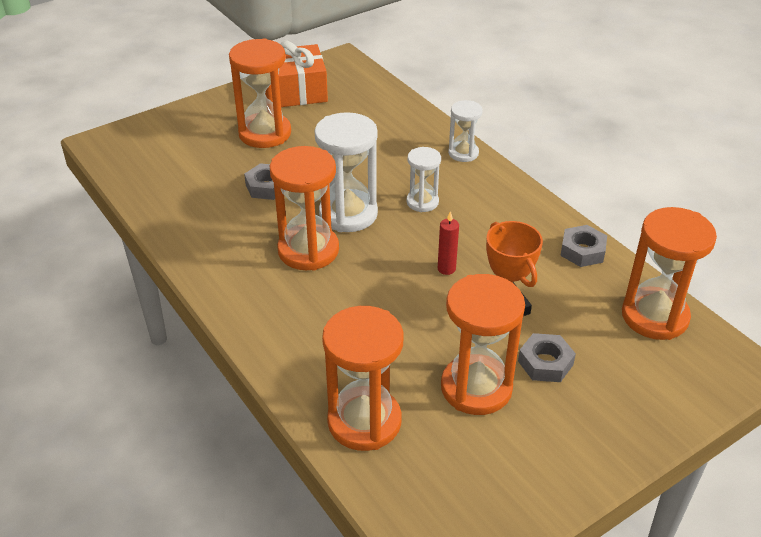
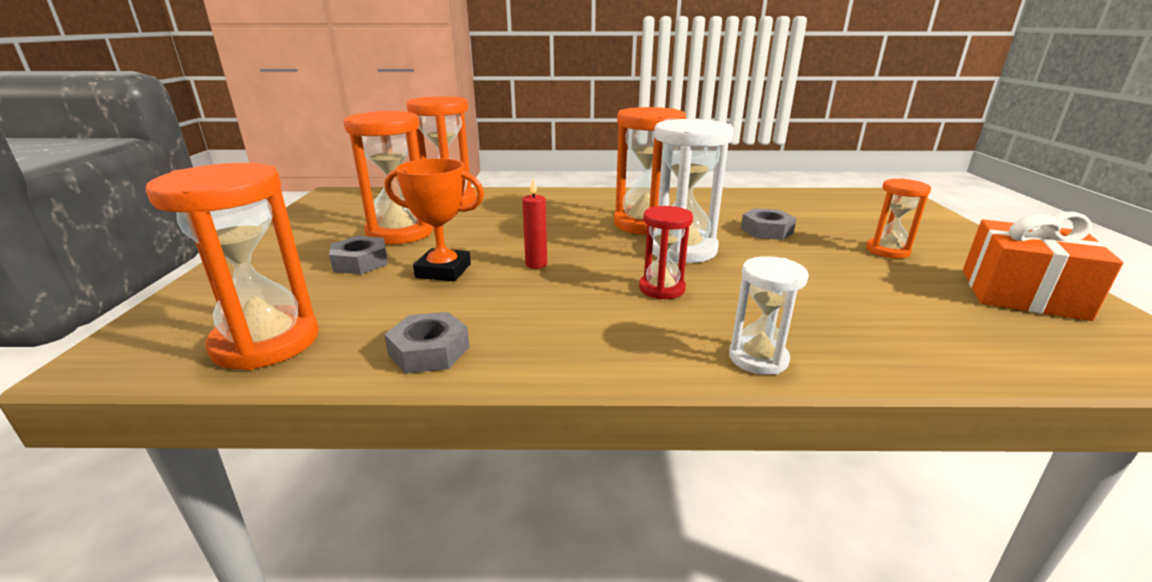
camera: 125 degrees right, 15 degrees down
(265, 133) = (887, 251): orange hourglass -> orange hourglass, size x0.56
(422, 202) = (661, 289): white hourglass -> red hourglass

